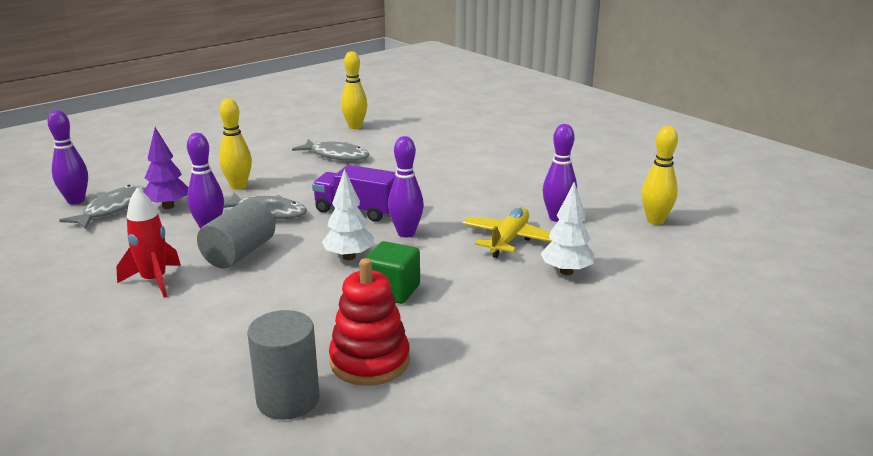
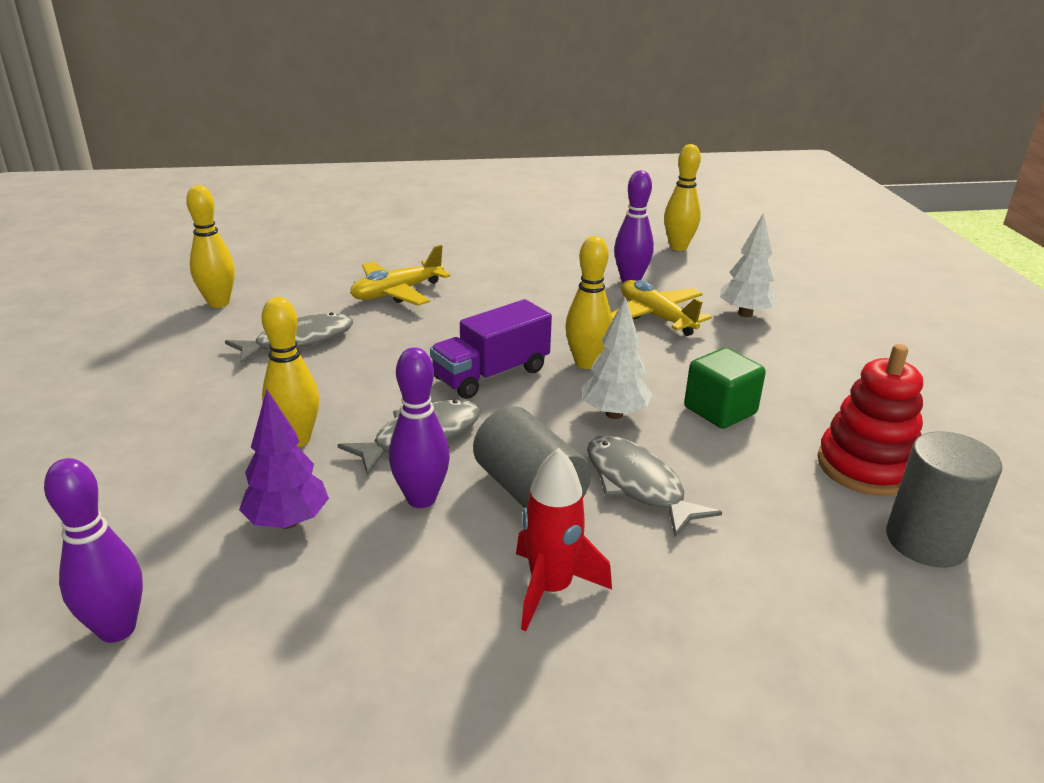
camera: 60 degrees left, 5 degrees up
(112, 209) = (220, 587): grey fish -> grey fish (638, 485)
(406, 233) = (586, 363): purple bowling pin -> yellow bowling pin
(427, 159) = (397, 293): none -> yellow plane

